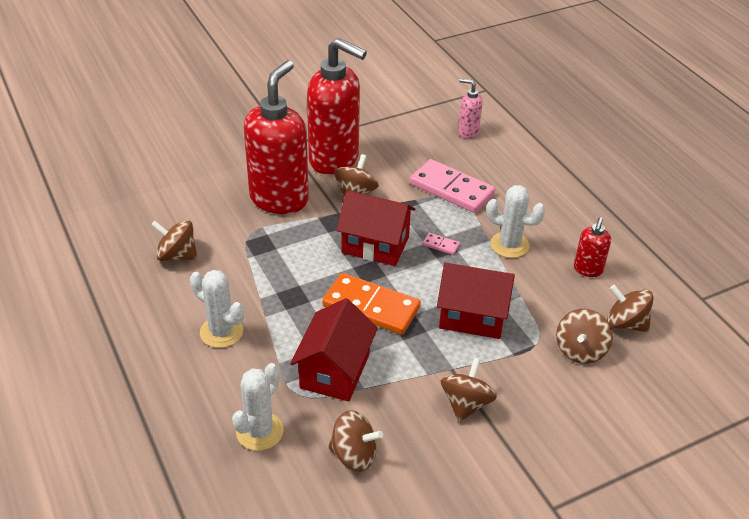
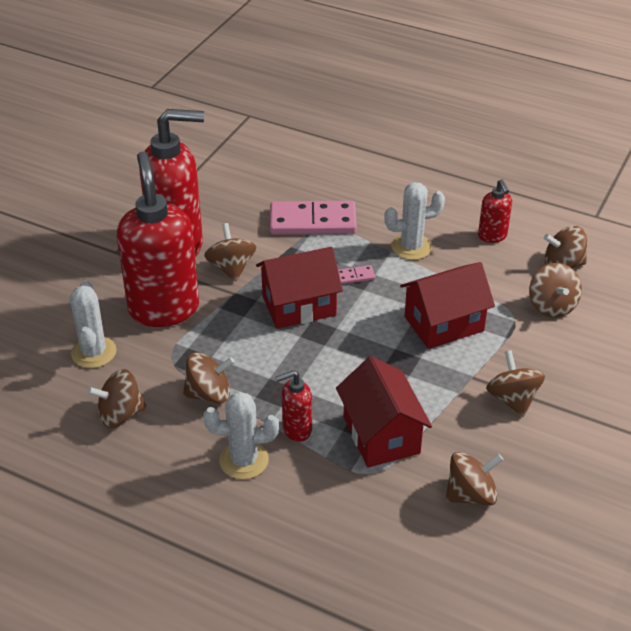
camera: 35 degrees left, 0 degrees up
(247, 273) = (209, 394): none -> brown spinning top
(259, 431) = (373, 525): white cactus -> white cactus (93, 352)
(279, 332) = (296, 429): none -> red soap dispenser
(371, 307) = (353, 362): orange domino -> none
(468, 132) = (273, 162): pink soap dispenser -> none

